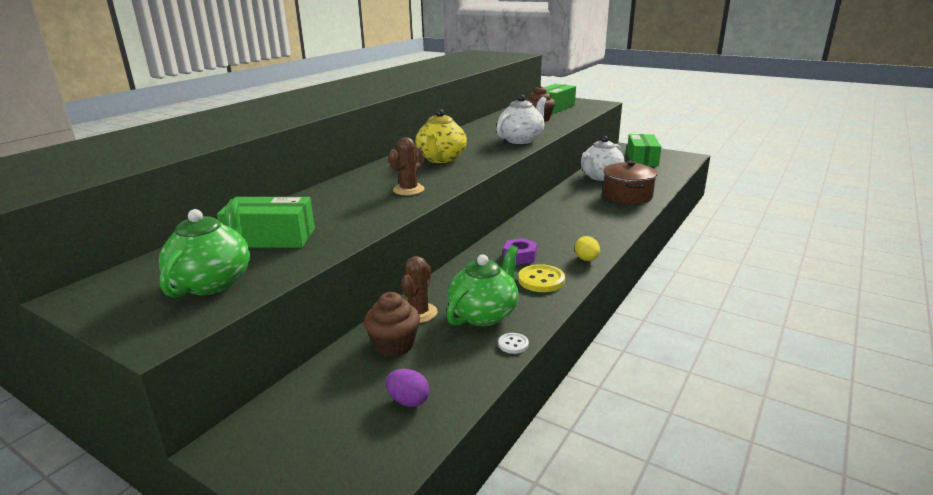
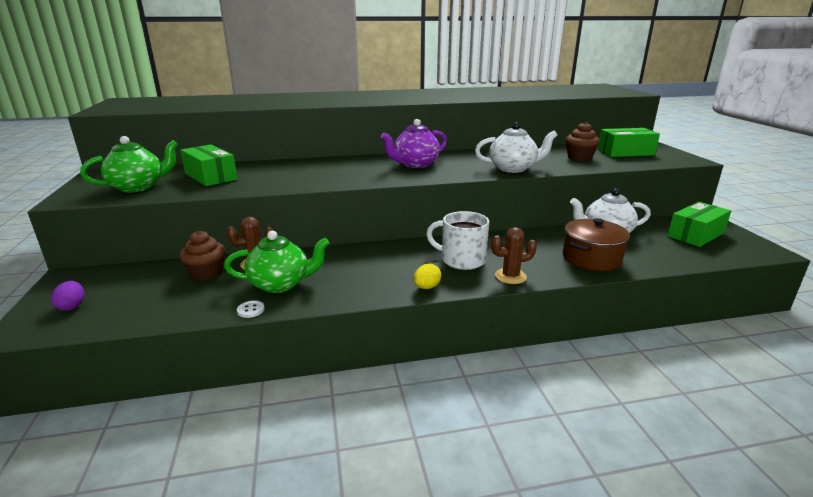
camera: 45 degrees right, 0 degrees up
(408, 190) = (339, 176): brown cactus -> brown cactus (510, 276)
(408, 401) = (145, 304): purple egg -> purple egg (72, 306)
(441, 159) = (415, 164): yellow teapot -> purple teapot
(520, 256) = (388, 262): purple nut -> none
(541, 280) = (361, 283): yellow button -> none
(563, 231) = (461, 260): none -> white mug

